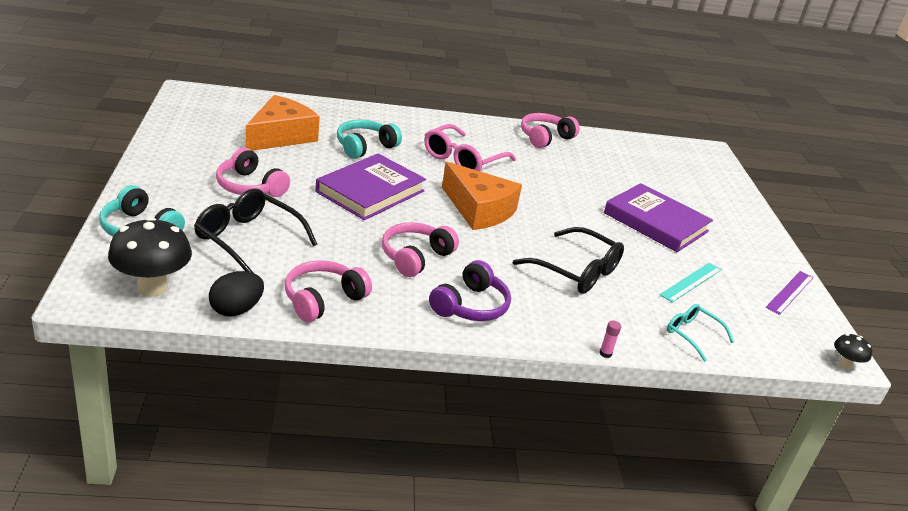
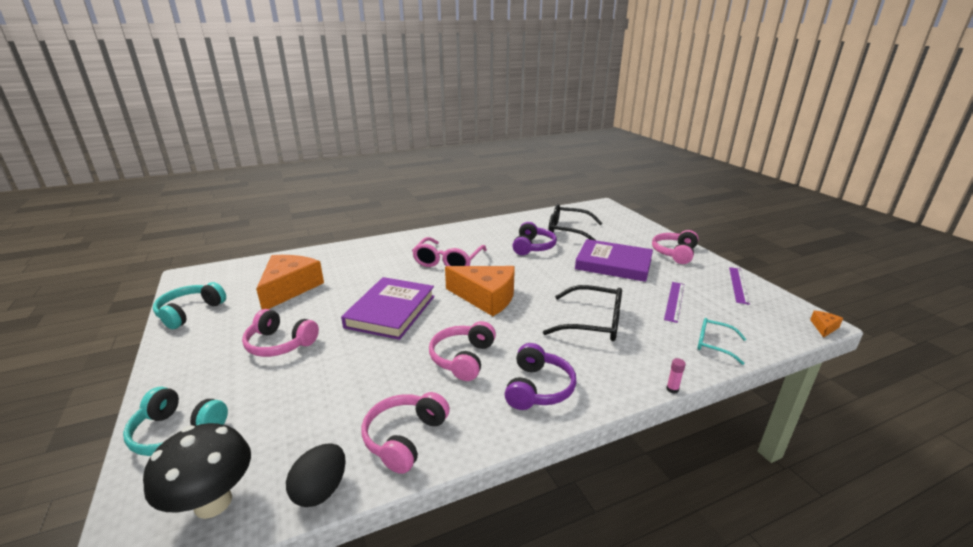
camera: 15 degrees left, 5 degrees down
(248, 239) = (300, 399): black glasses -> black glasses (568, 231)
(365, 147) = (366, 275): turquoise headphones -> turquoise headphones (190, 312)
(545, 138) = (495, 228): pink headphones -> pink headphones (674, 253)
(574, 173) = (533, 247): none -> purple headphones
(691, 282) = (674, 301): turquoise ruler -> purple ruler
(844, 365) = (824, 327): black mushroom -> orange cheese

